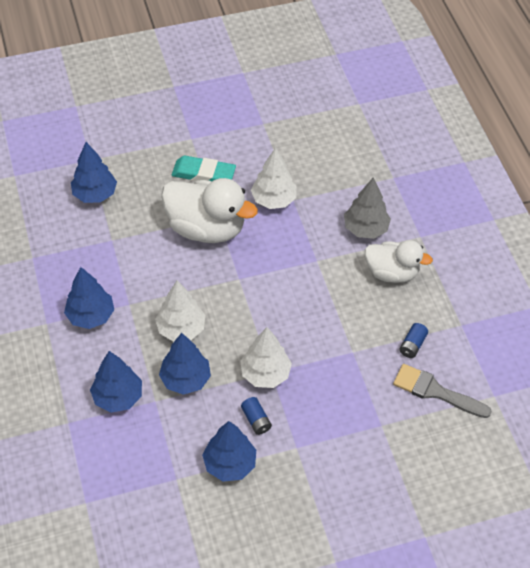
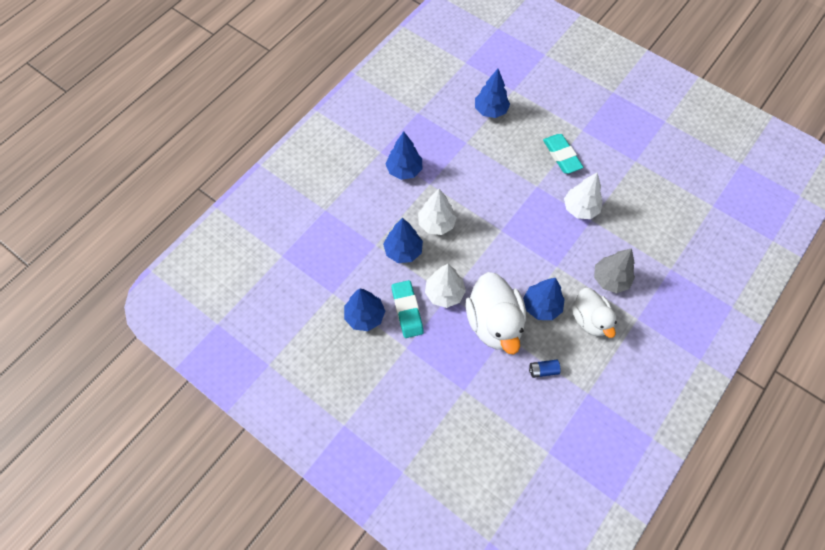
camera: 55 degrees right, 10 degrees up
(118, 397) = (362, 223): blue tree -> blue tree (541, 306)
(206, 228) = (522, 186): white duck -> white duck (494, 323)
(256, 420) = (407, 310): blue battery -> turquoise eraser
(435, 391) = (518, 409): grey brush -> none

